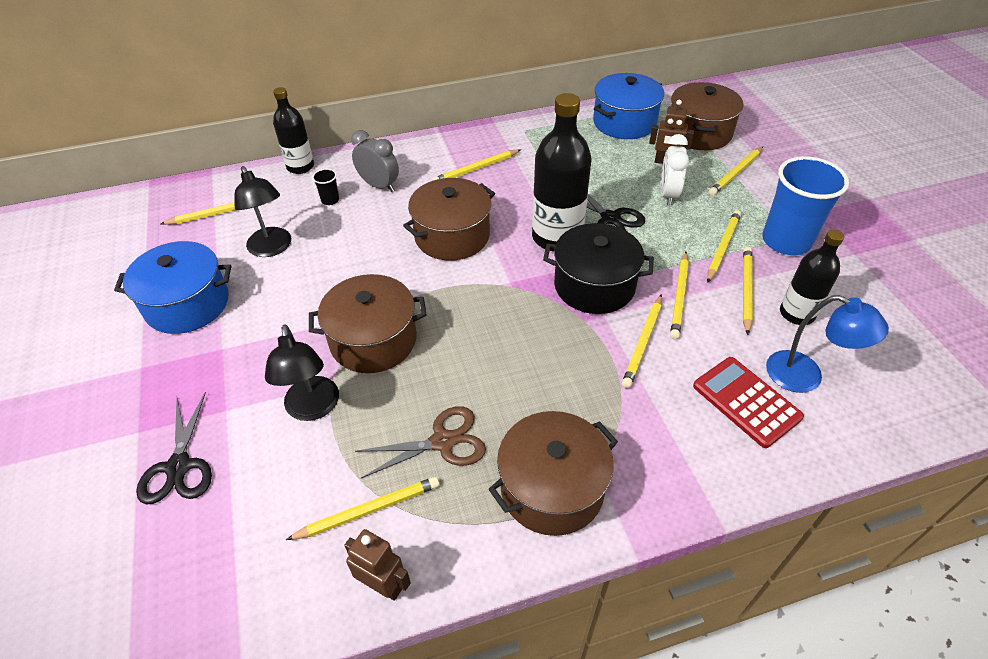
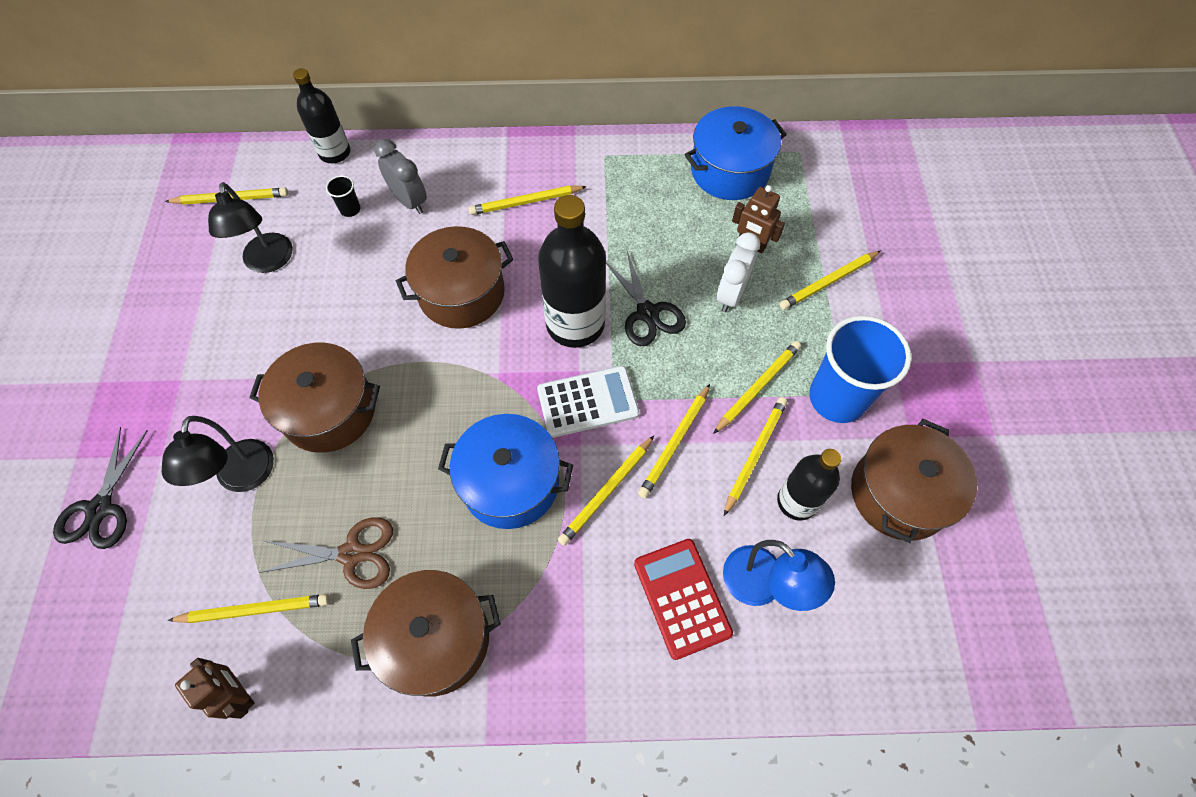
camera: 15 degrees right, 15 degrees up
(187, 304) = (163, 314): blue pot -> blue pot (510, 482)
(594, 285) = (588, 402): black pot -> white calculator
(699, 133) = (814, 208): brown pot -> brown pot (899, 493)

